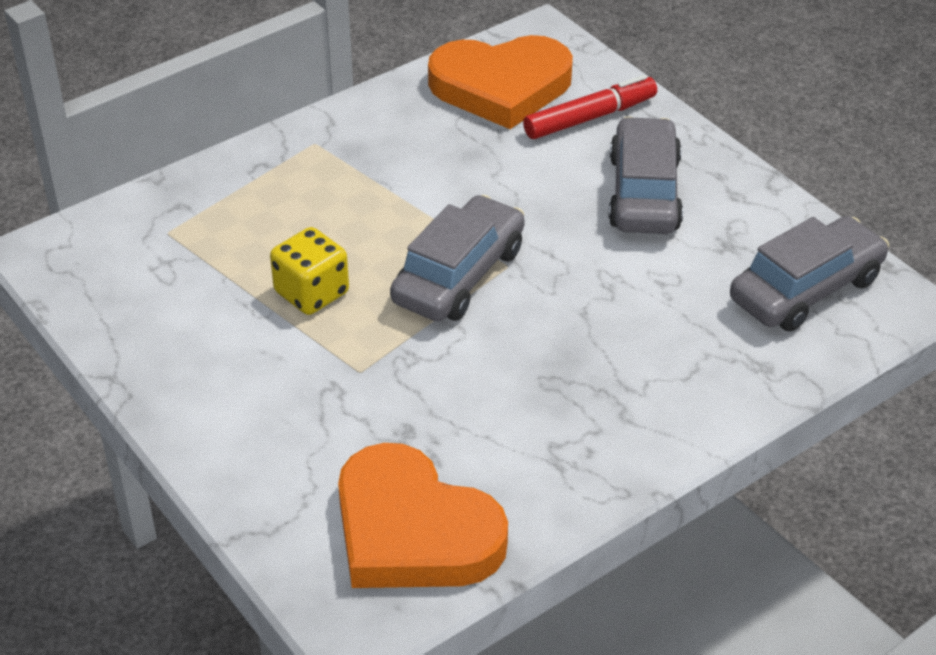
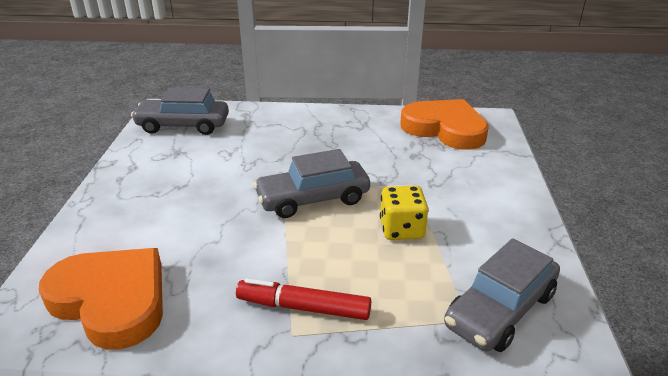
camera: 140 degrees left, 10 degrees down
(413, 531) = (445, 129): orange heart -> orange heart turned 45 degrees counterclockwise
(590, 117) = (109, 244): red marker -> red marker (303, 307)
(644, 193) = (165, 189): grey car -> grey car (500, 309)

